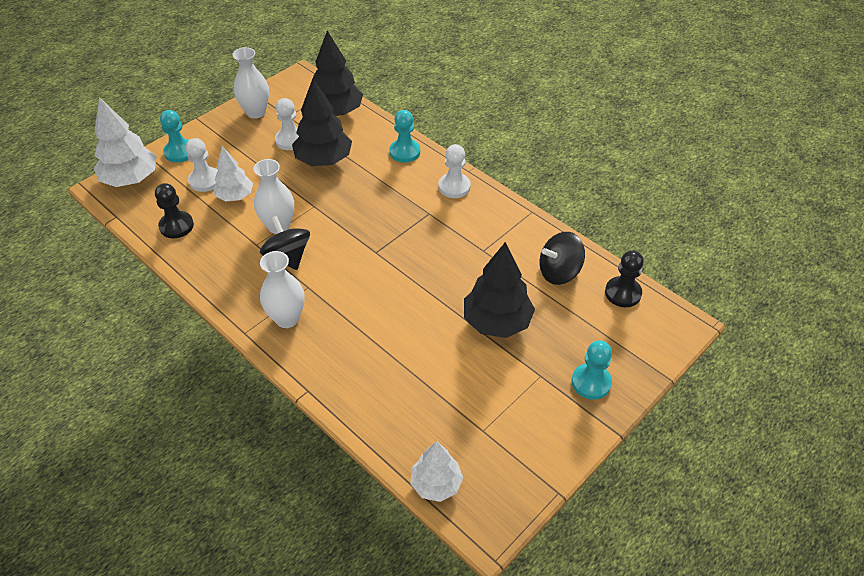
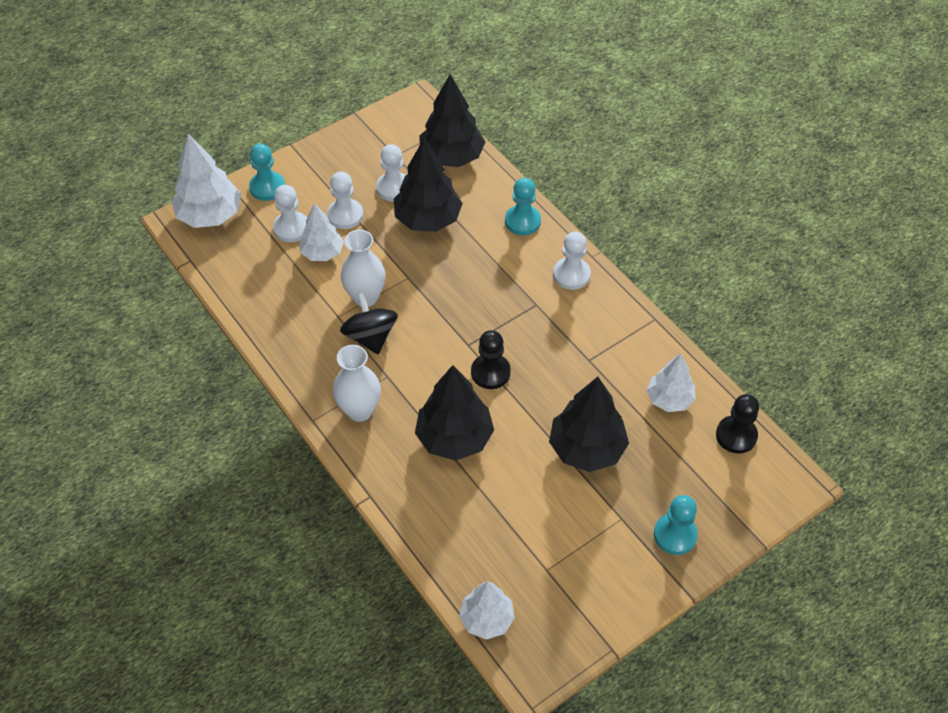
camera: 10 degrees right, 5 degrees up
(176, 226) = (254, 281): black pawn -> black pawn (490, 372)
(251, 165) = (345, 215): none -> white pawn
(256, 112) = (359, 145): white vase -> none
(377, 329) = (454, 438): none -> black tree
(559, 272) = (669, 399): black spinning top -> white tree

